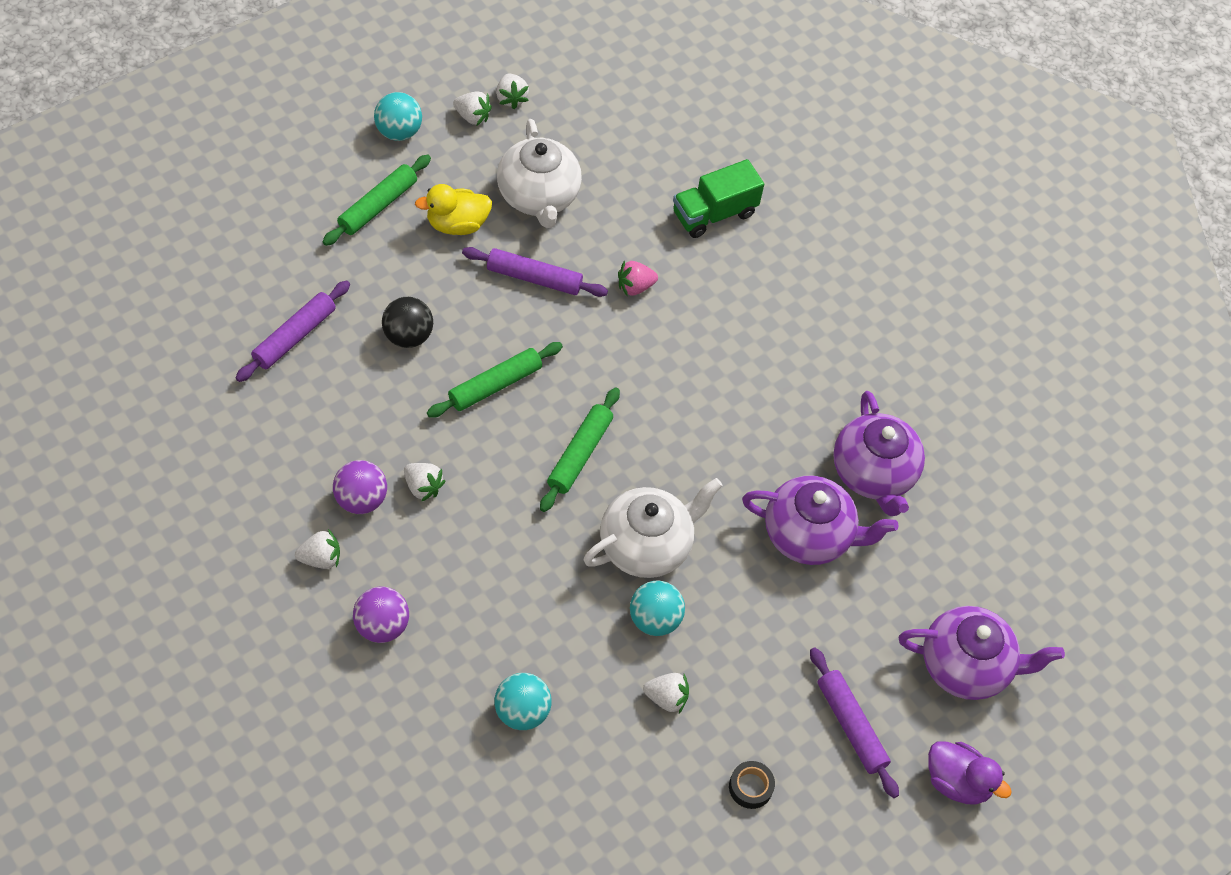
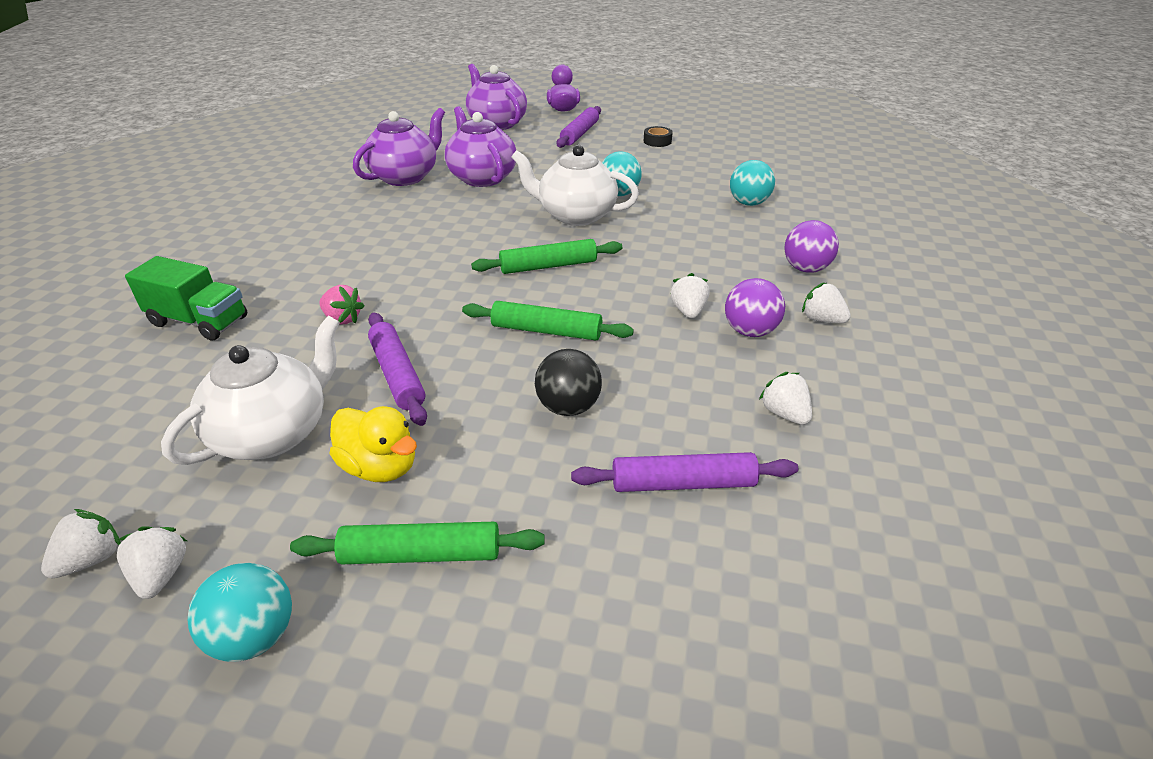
camera: 125 degrees left, 20 degrees down
(666, 698) = (656, 173): white strawberry -> white strawberry (784, 414)

